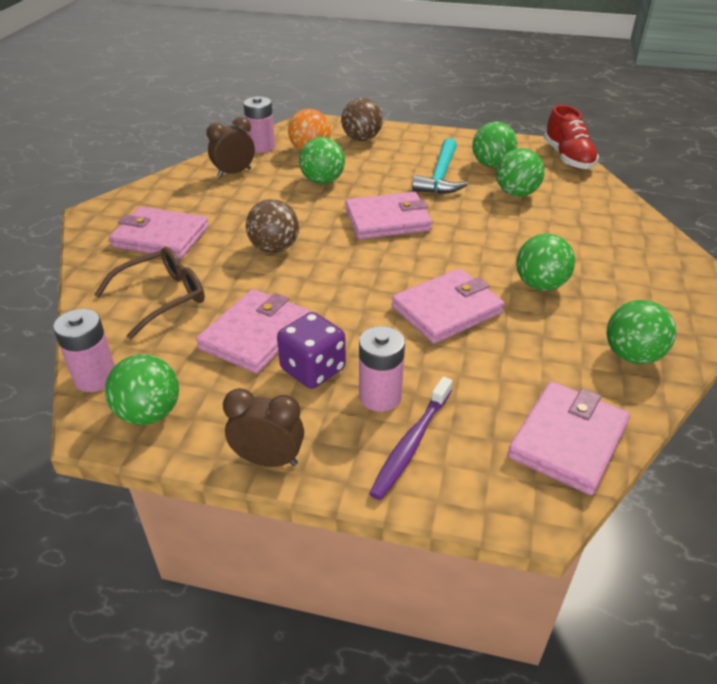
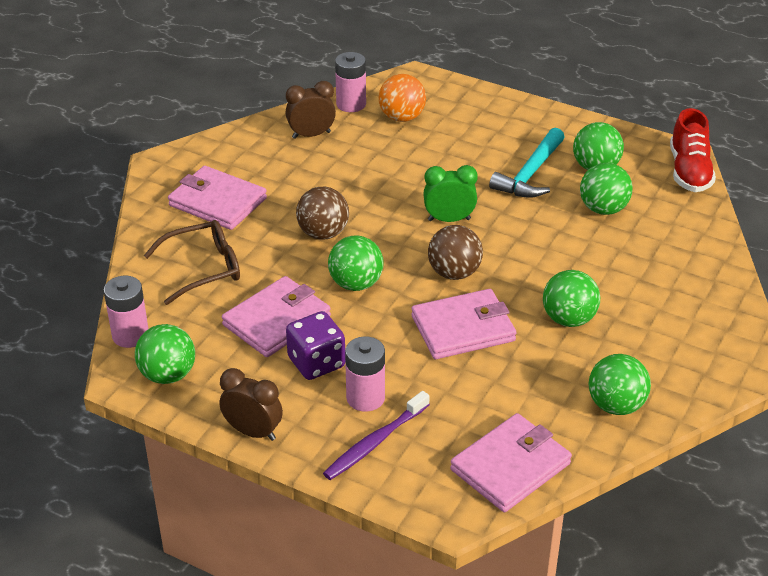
camera: 15 degrees right, 0 degrees up
(322, 181) = (400, 160): green ball -> green ball (356, 284)
(361, 139) = (465, 109): brown ball -> brown ball (454, 273)
(387, 220) = (449, 219): pink wallet -> green clock

